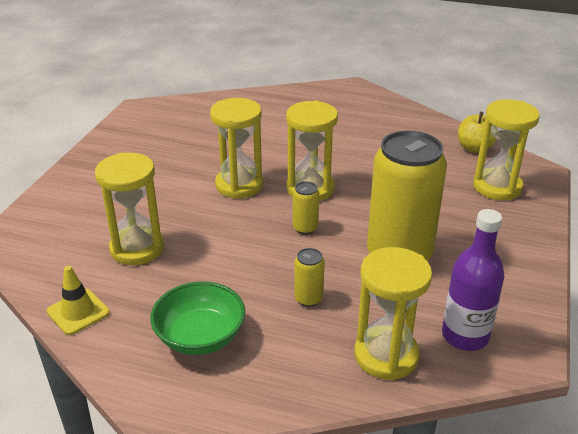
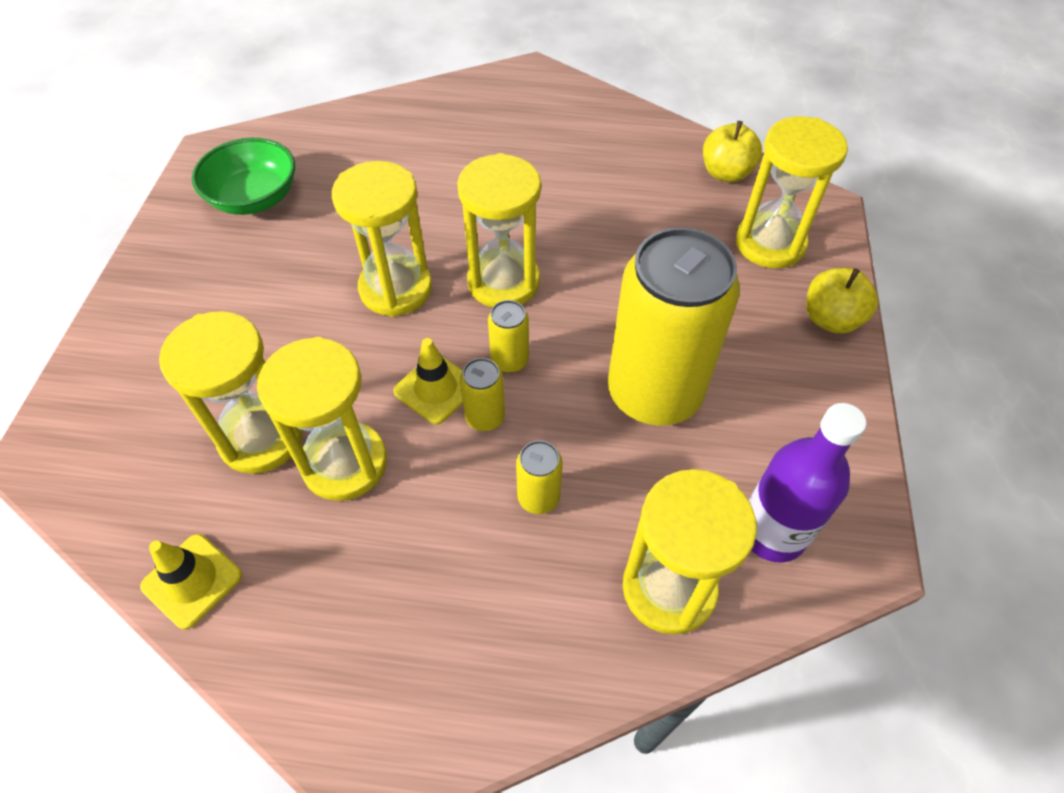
camera: 10 degrees left, 20 degrees up
(186, 267) = (345, 463): none -> yellow hourglass
(200, 337) = (391, 598): green bowl -> green bowl (254, 198)
(253, 237) = (435, 389): none -> yellow traffic cone
(282, 254) = (485, 417): none -> yellow can
(532, 230) = (830, 319): none -> yellow apple

